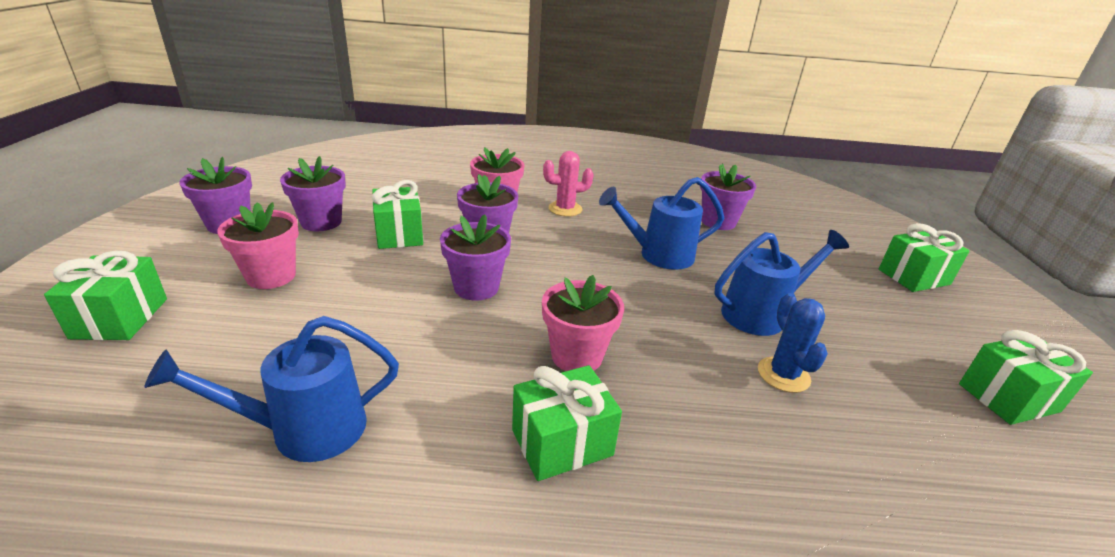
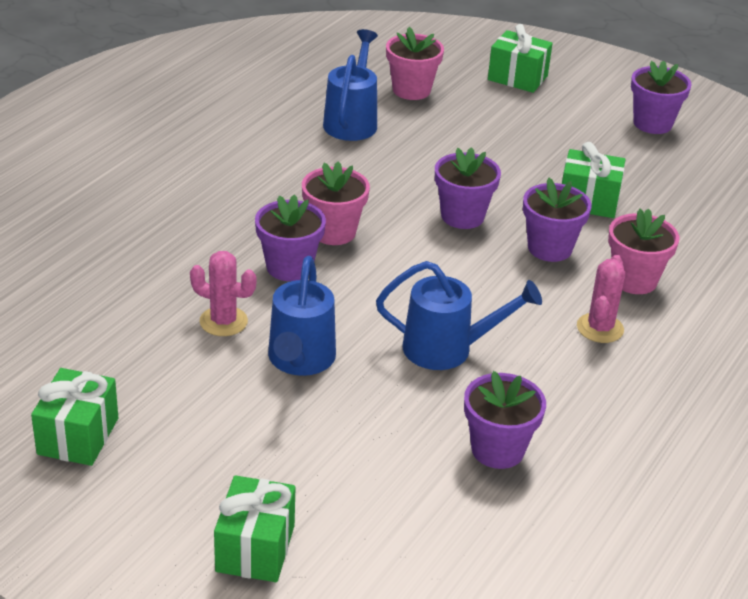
camera: 120 degrees right, 5 degrees up
(271, 276) = (543, 131): pink flower pot -> pink flower pot (411, 90)
(321, 222) = (637, 166): purple flower pot -> purple flower pot (289, 267)
(562, 442) = (262, 196): green gift -> none
(658, 255) = (448, 349): blue watering can -> blue watering can turned 75 degrees clockwise
(783, 375) = (223, 321): blue cactus -> pink cactus

